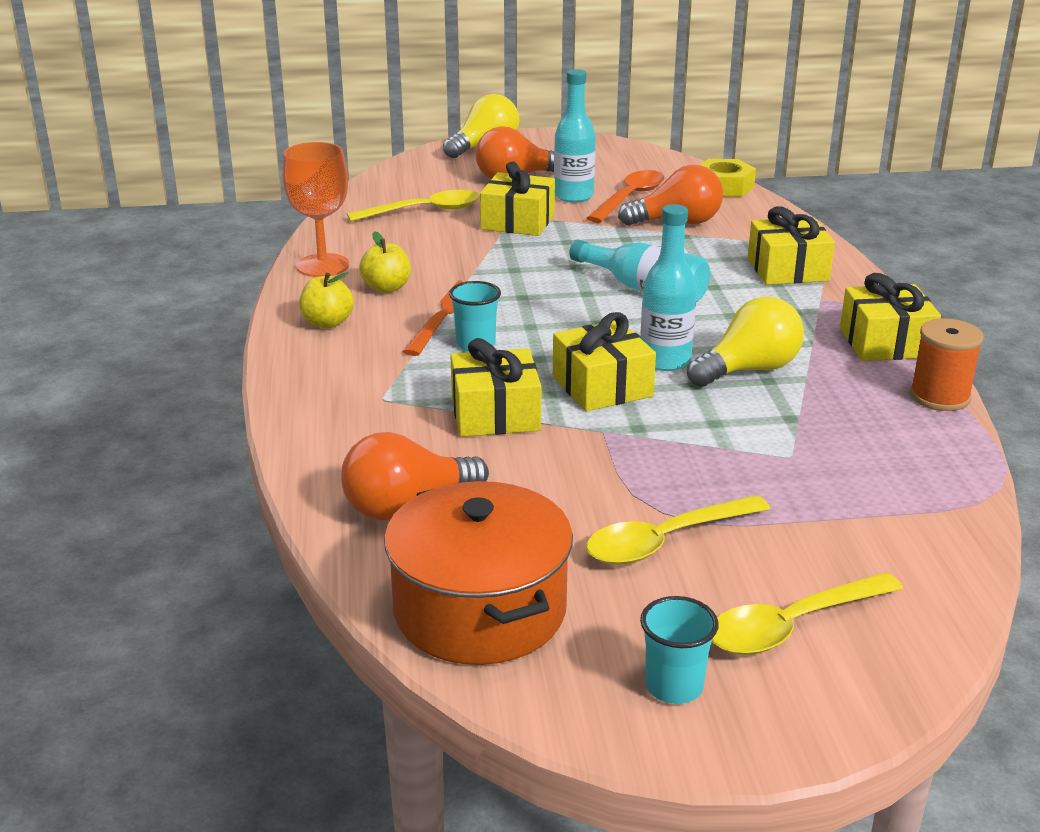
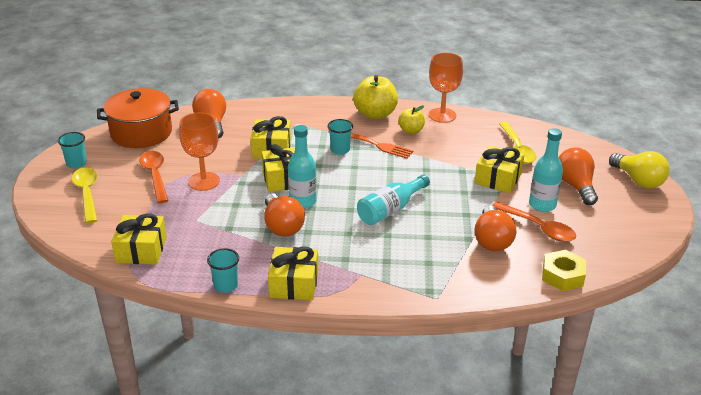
camera: 100 degrees right, 5 degrees up
(327, 323) = (375, 114): yellow apple -> yellow apple, size x1.70
(655, 472) = (204, 181): none -> orange goblet
(666, 541) = (155, 176): yellow spoon -> orange spoon
(749, 370) = (282, 226): yellow light bulb -> orange light bulb
(787, 270) = (406, 271): yellow gift -> yellow gift (141, 250)
(939, 397) = (225, 285): orange spool -> turquoise cup

